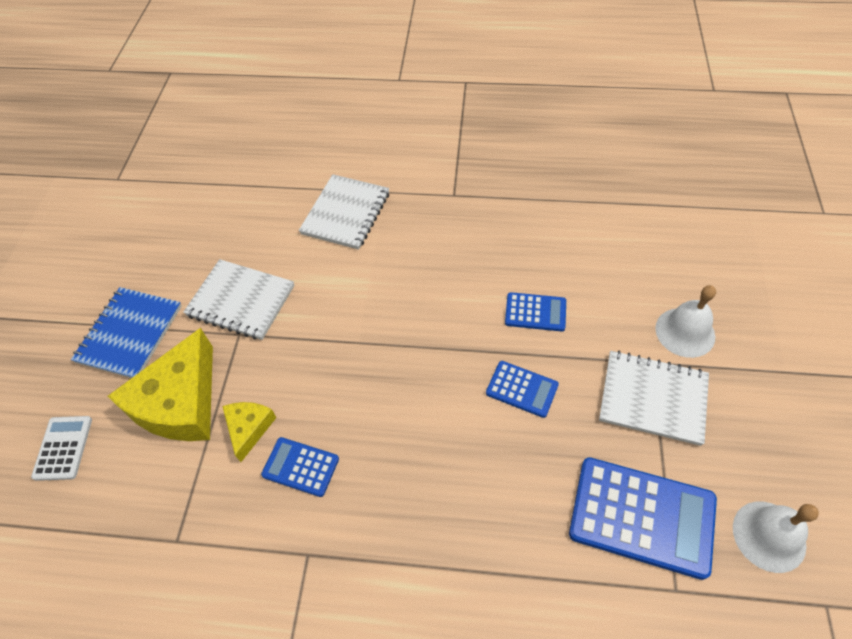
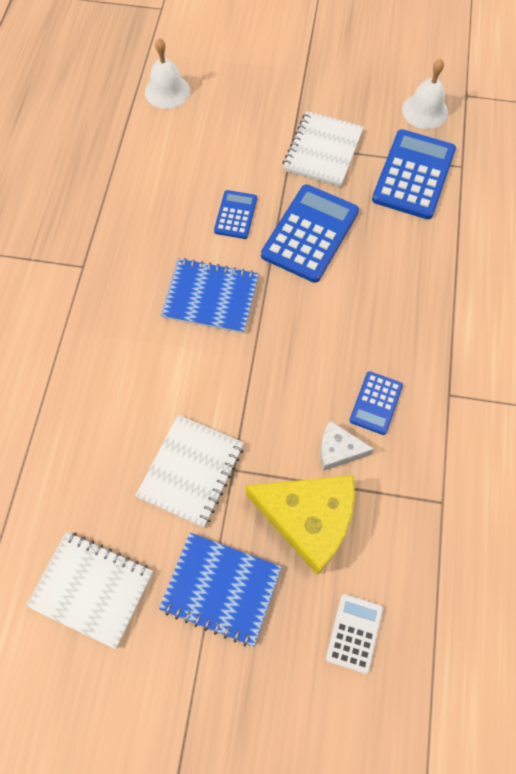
camera: 90 degrees left, 10 degrees up
(63, 448) = (354, 633): white calculator -> white calculator turned 105 degrees clockwise
(249, 428) = (338, 450): yellow cheese -> white cheese
(346, 213) = (87, 369): white notebook -> white notebook (92, 589)
(427, 299) = (210, 297): none -> blue notebook
(522, 389) = (310, 233): blue calculator -> blue calculator, size x1.86
(685, 332) = (266, 119): white bell -> white bell (167, 91)

